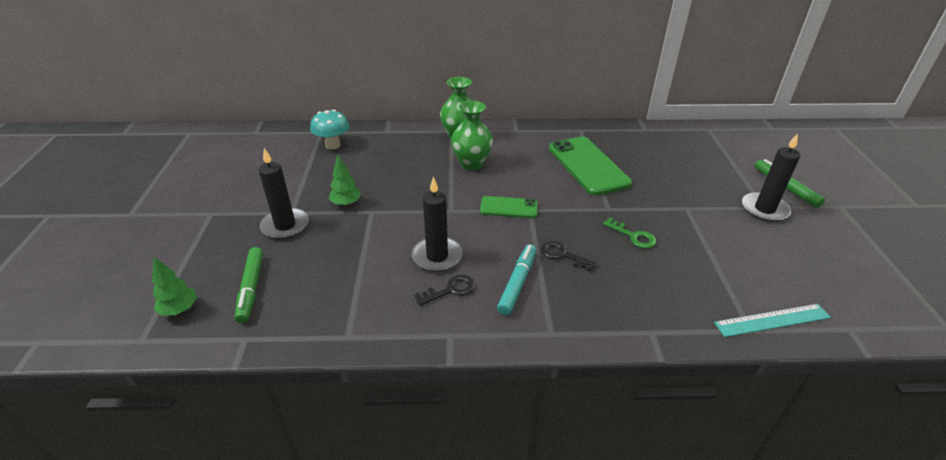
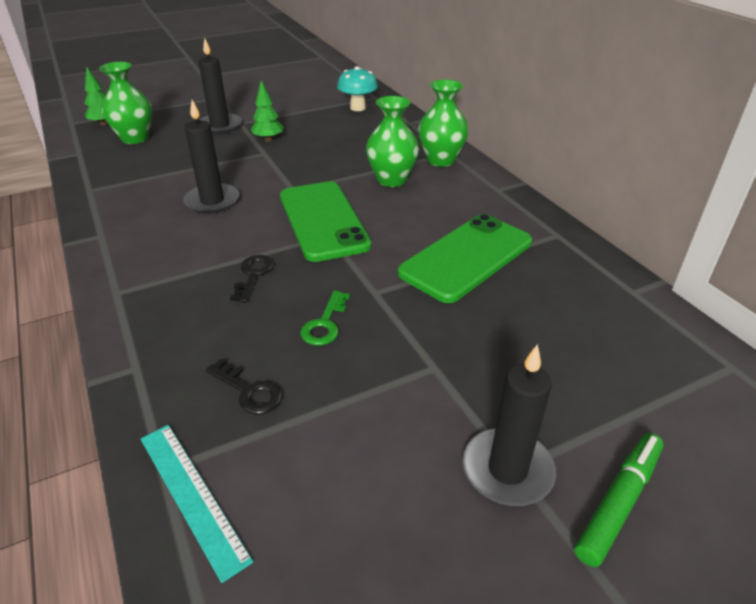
camera: 65 degrees right, 0 degrees up
(251, 288) = (135, 138): green marker -> green vase
(451, 290) = (164, 220): black key -> black key (249, 391)
(508, 207) = (323, 221): green phone -> green phone, size x1.84
(517, 283) = (189, 255): turquoise marker -> none

